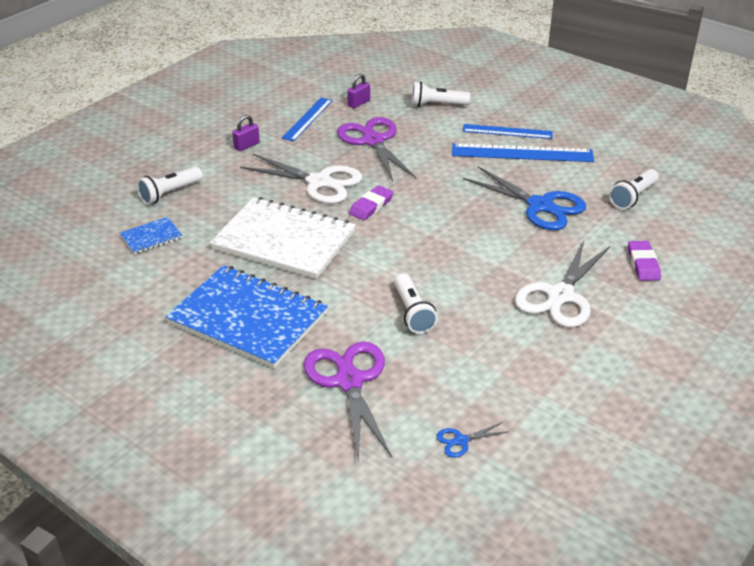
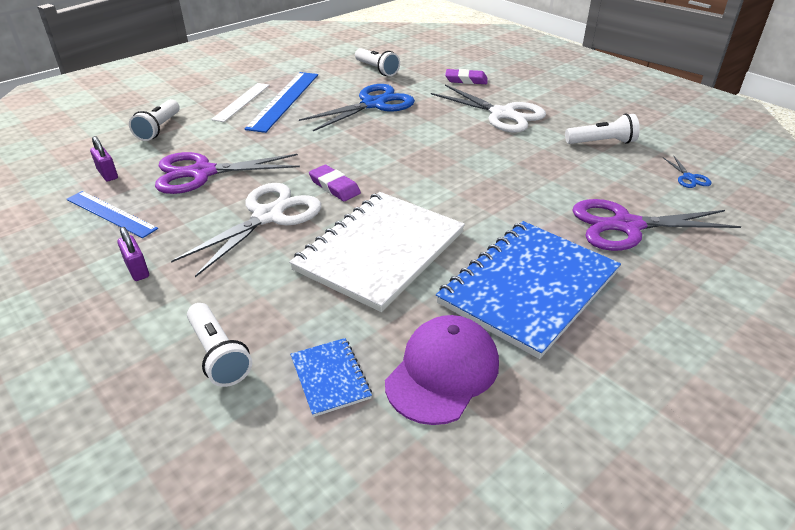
camera: 80 degrees left, 0 degrees up
(156, 281) = (442, 372): none -> purple cap
(412, 313) = (522, 181): white flashlight -> white flashlight (602, 142)
(507, 131) = (241, 101): blue ruler -> white ruler

